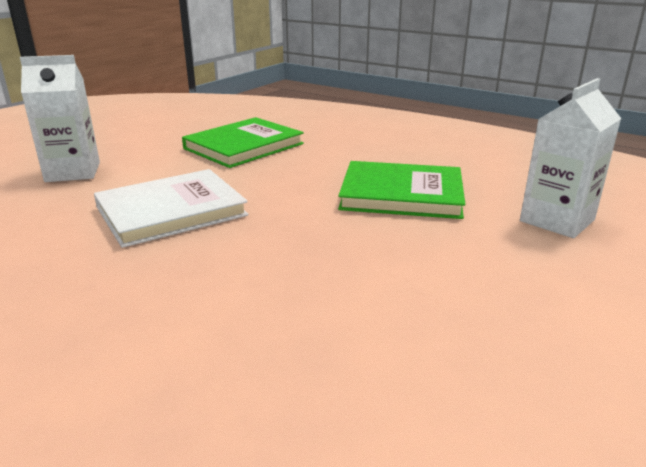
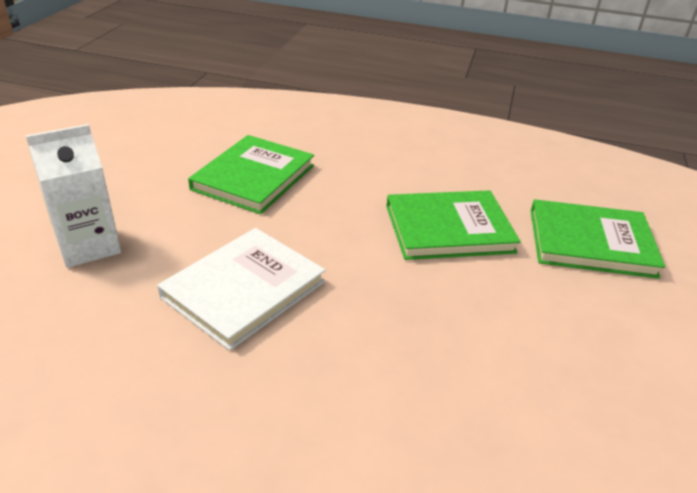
camera: 20 degrees left, 10 degrees up
(557, 220) = (590, 242): white carton -> green book

